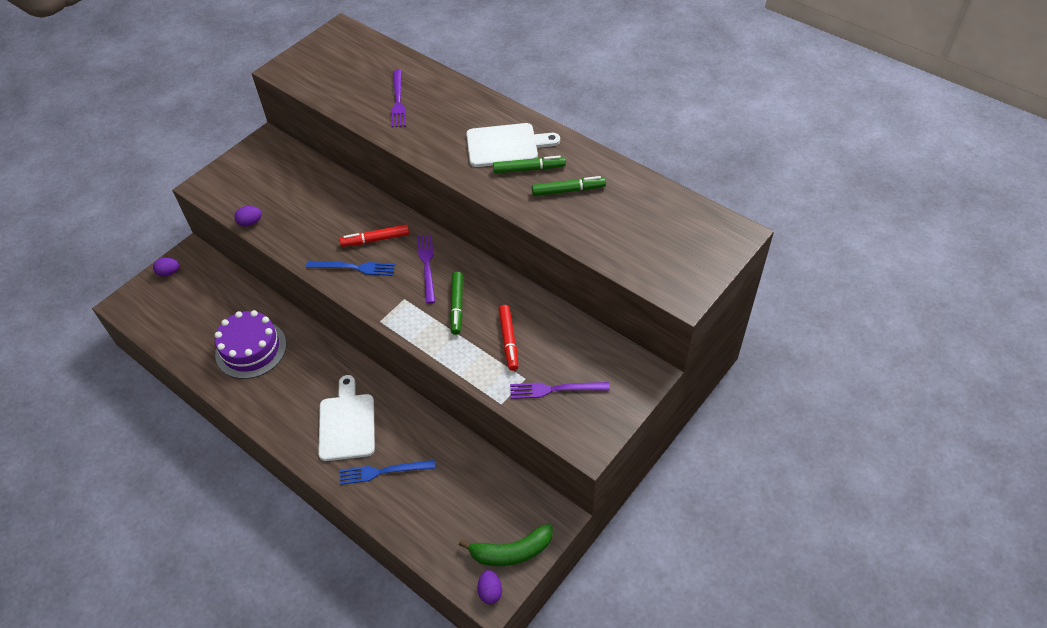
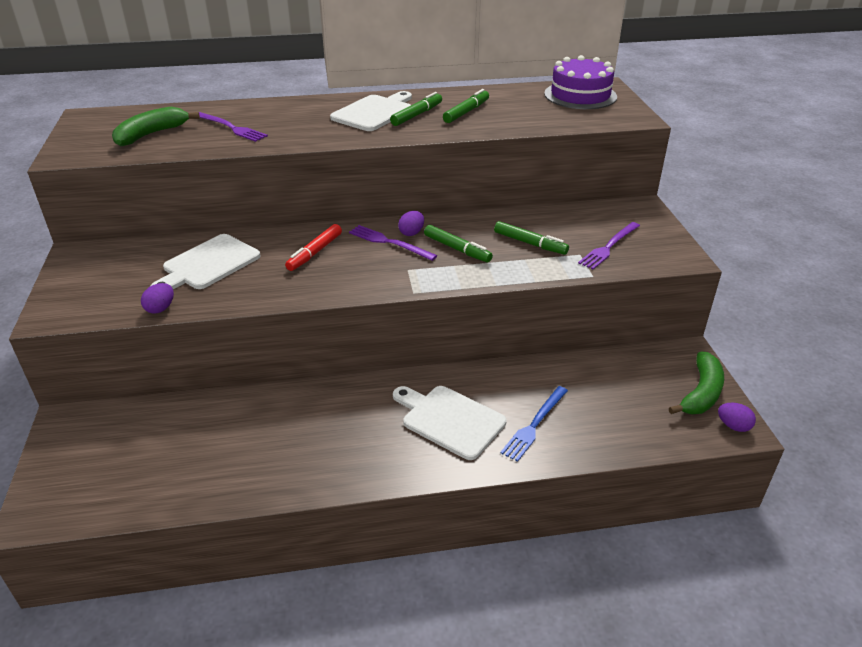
camera: 50 degrees left, 15 degrees down
(169, 272) = (59, 451): purple egg -> purple egg (411, 233)
(251, 349) = (265, 440): purple cake -> purple cake (580, 95)
(312, 203) = (208, 264): none -> white cutting board
(348, 77) = (151, 134): none -> green banana
(354, 267) = (327, 277): blue fork -> none
(508, 340) = (529, 243): red marker -> green marker

